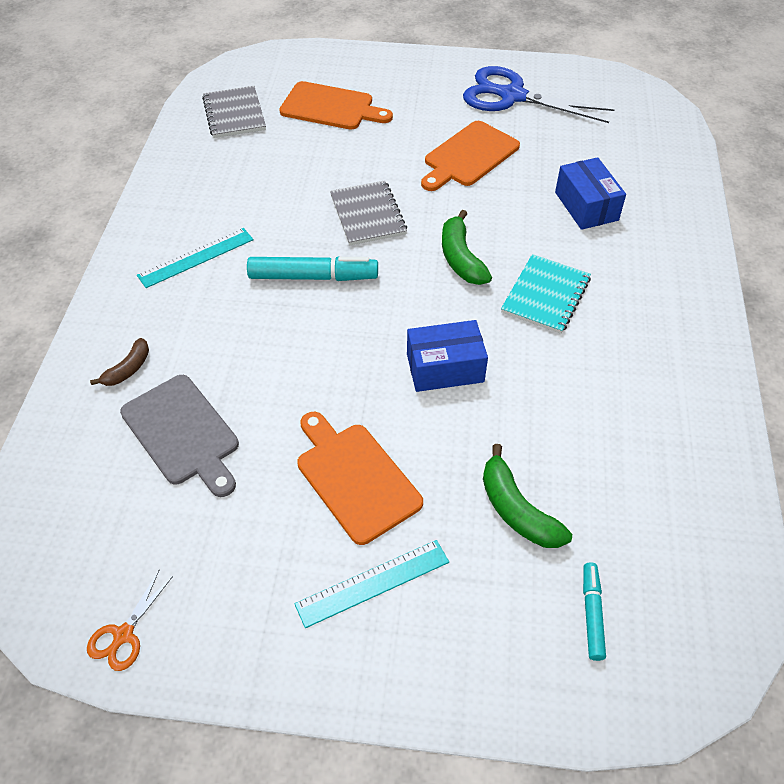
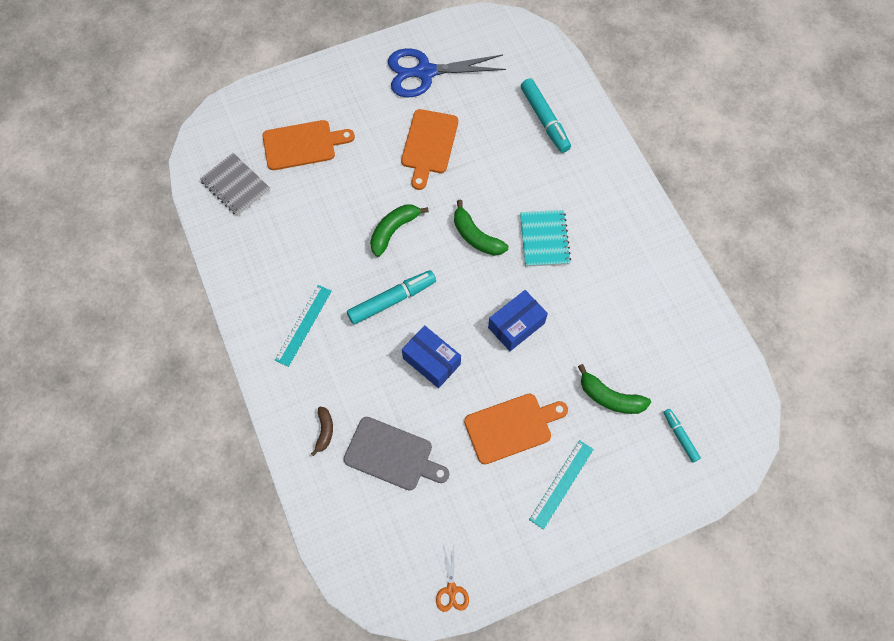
camera: 30 degrees left, 15 degrees up
(355, 478) = (511, 427): orange cutting board -> orange cutting board turned 135 degrees clockwise
(367, 215) = (393, 231): grey notebook -> green banana
(586, 206) = (530, 152): blue box -> blue box (431, 361)
(626, 184) = (544, 120): none -> turquoise marker

